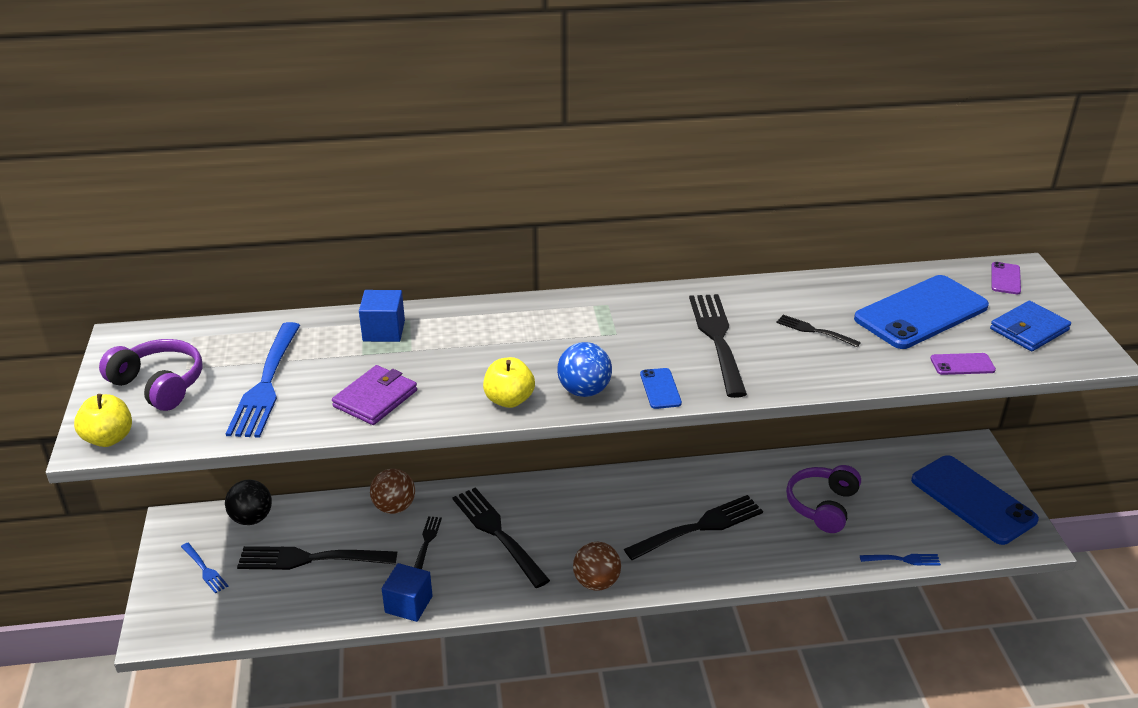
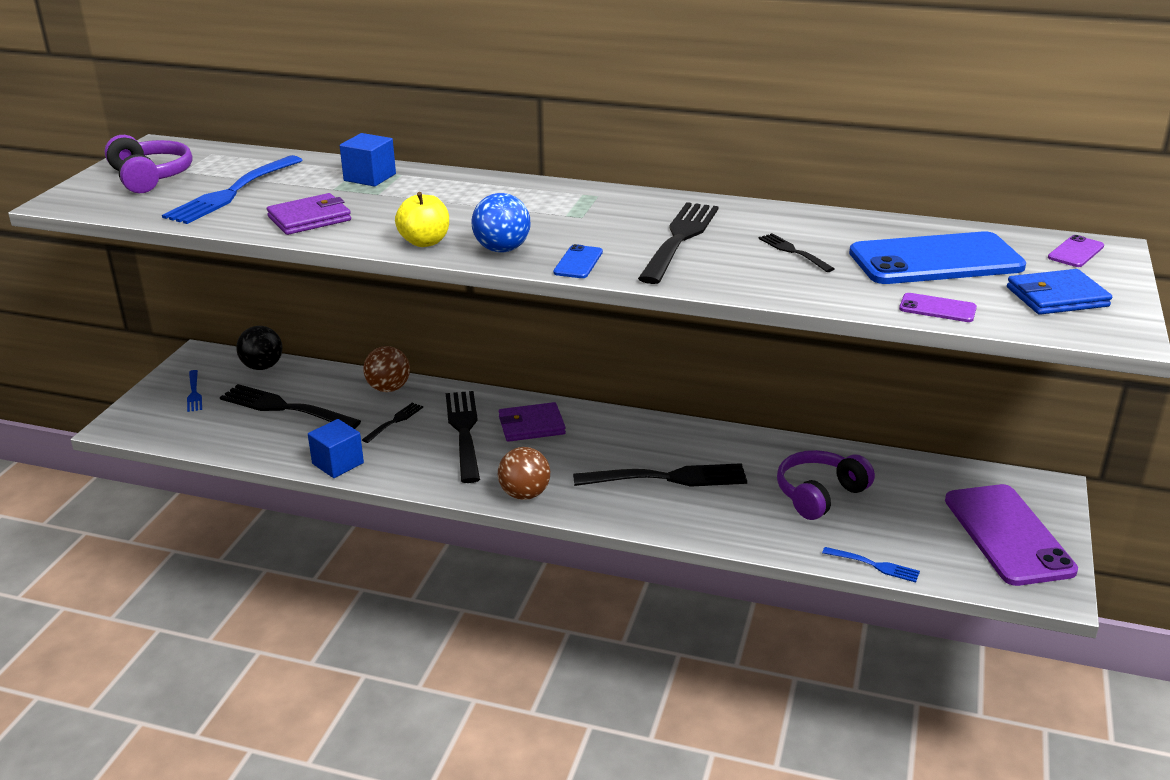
camera: 25 degrees right, 5 degrees down
(109, 438) = (75, 201): yellow apple -> none
(551, 508) = (531, 425): none -> purple wallet
(973, 500) = (1008, 535): blue phone -> purple phone

